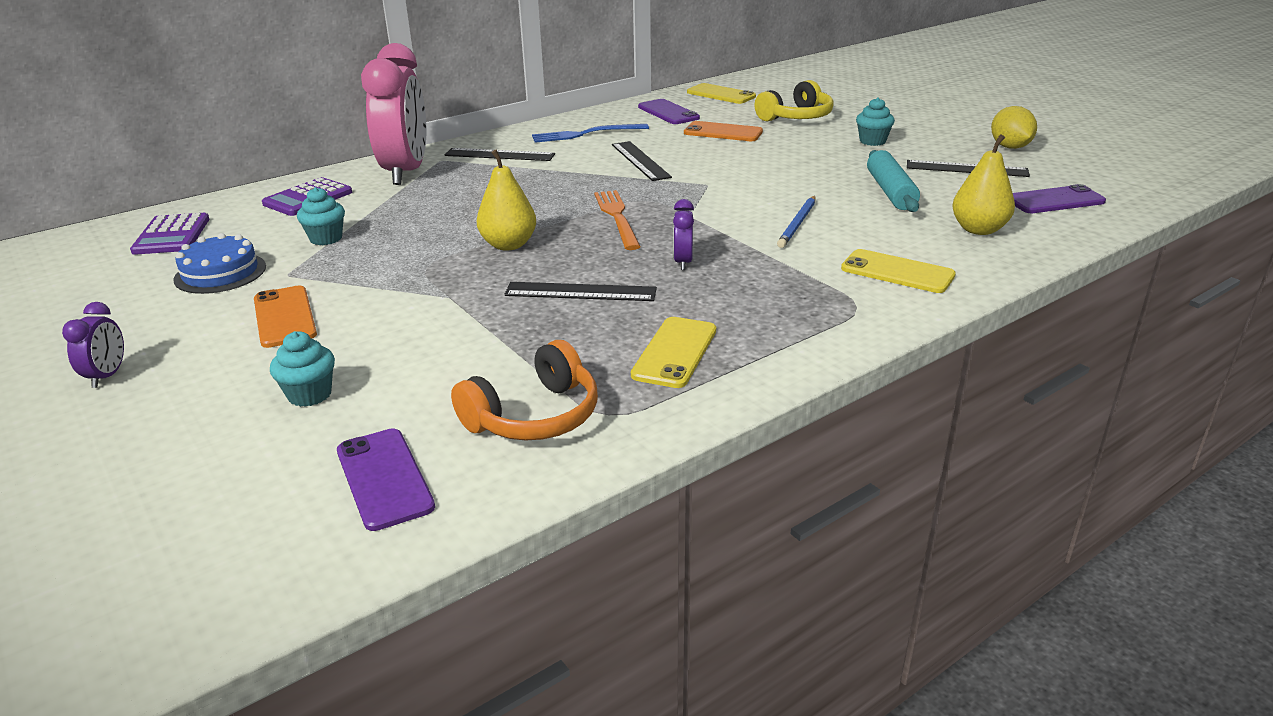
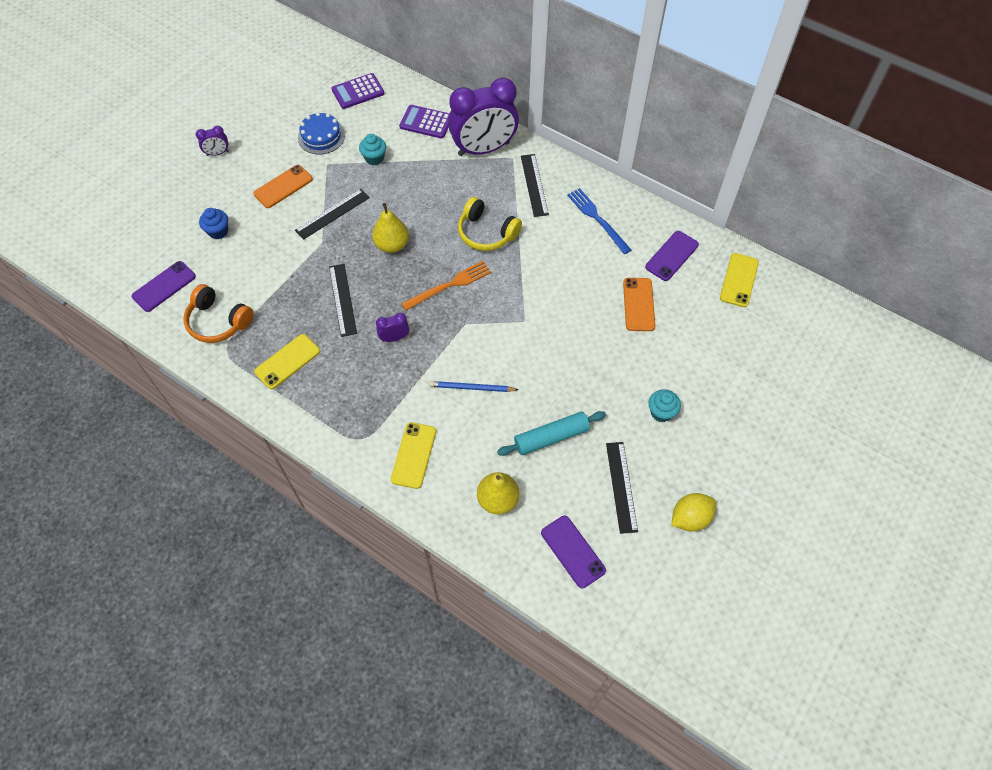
camera: 70 degrees right, 30 degrees up
(310, 394) = (218, 231): turquoise cupcake -> blue cupcake
(406, 172) = (484, 149): pink clock -> purple clock
(640, 161) = (554, 268): black ruler -> black ruler (332, 214)
(675, 352) = (287, 361): yellow phone -> yellow phone turned 45 degrees counterclockwise
(796, 117) = (700, 348): yellow headphones -> yellow headphones (486, 233)

